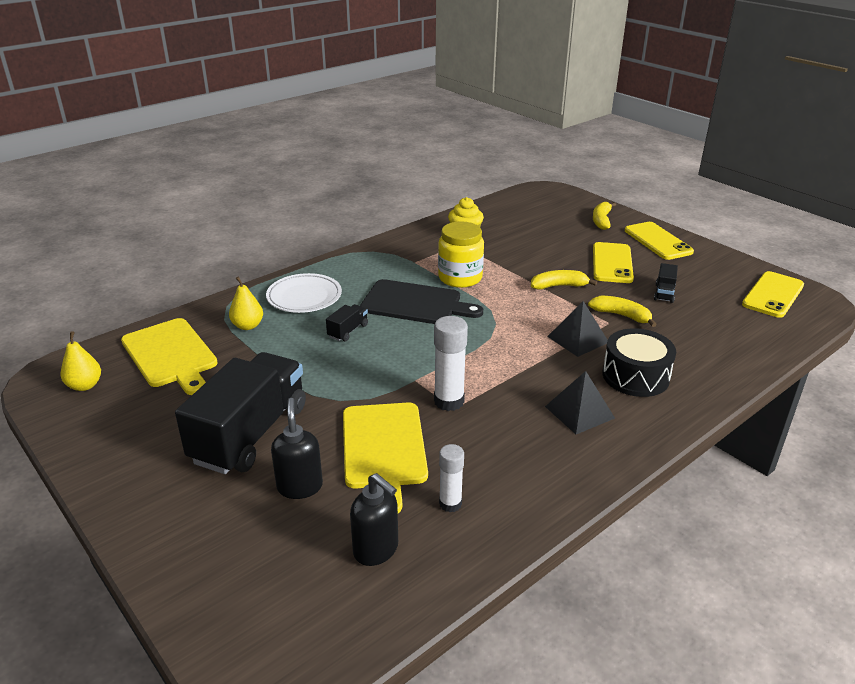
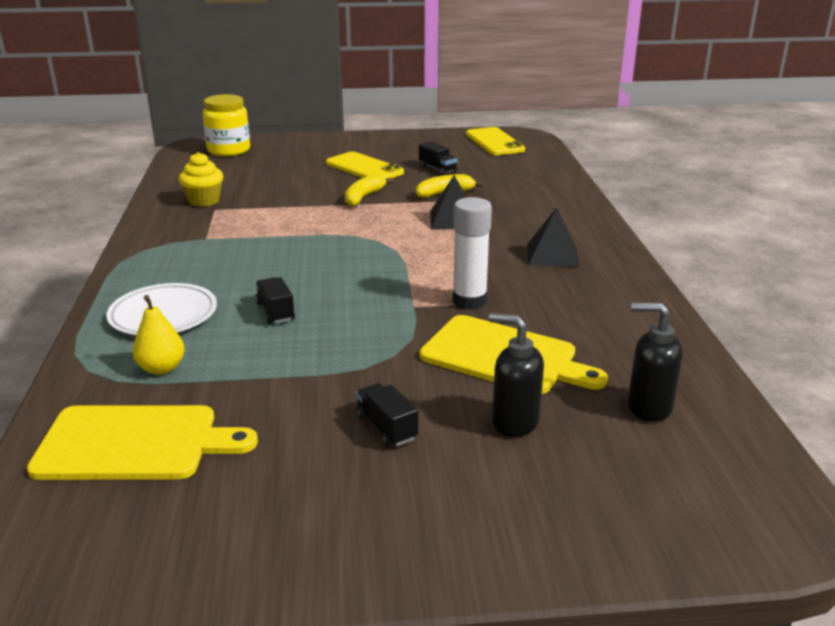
camera: 55 degrees left, 5 degrees down
(85, 385) = (95, 541): yellow pear -> none
(250, 434) = (386, 428): black truck -> black truck, size x0.41
(376, 550) = (648, 407): black soap dispenser -> black soap dispenser turned 150 degrees counterclockwise
(415, 303) = (284, 263): black cutting board -> none
(450, 503) = (616, 350): white glue stick -> none
(460, 278) = (276, 229): yellow jar -> yellow jar (229, 150)
(601, 220) = (292, 147): yellow banana -> none
(635, 376) = (532, 219): black drum -> none
(658, 241) = (361, 143): yellow phone -> none

